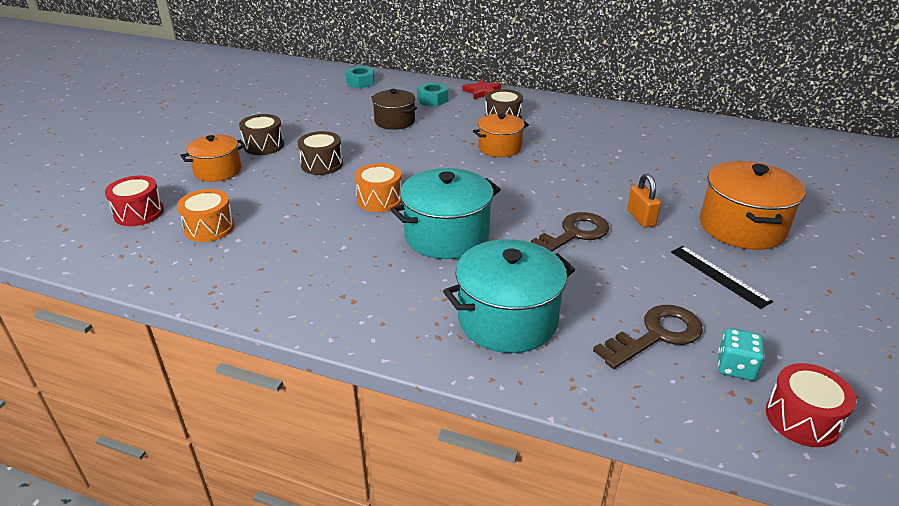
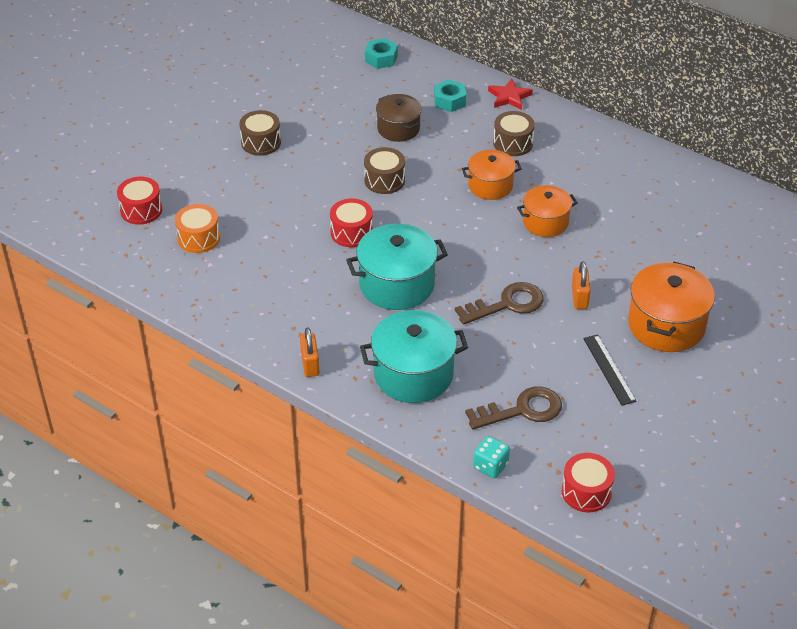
camera: 15 degrees right, 10 degrees up
(218, 171) = (213, 170): orange pot -> orange pot (545, 222)
(322, 164) = (310, 178): brown drum -> brown drum (384, 180)
(376, 332) = (310, 364): none -> orange padlock
(379, 199) = (351, 232): orange drum -> red drum
(735, 367) = (565, 447): turquoise dice -> turquoise dice (490, 466)

